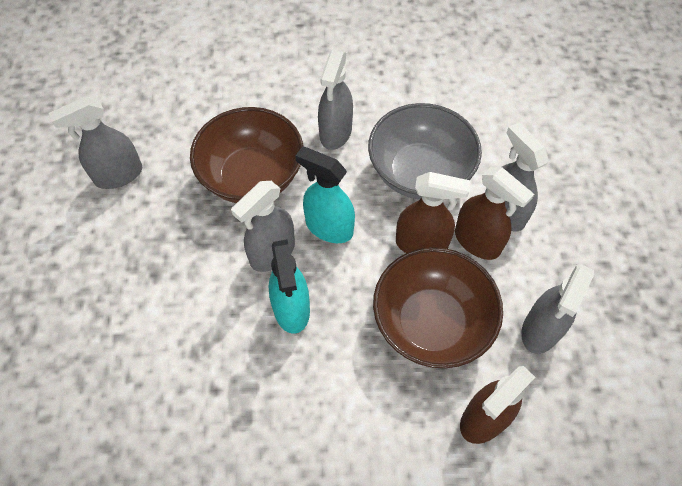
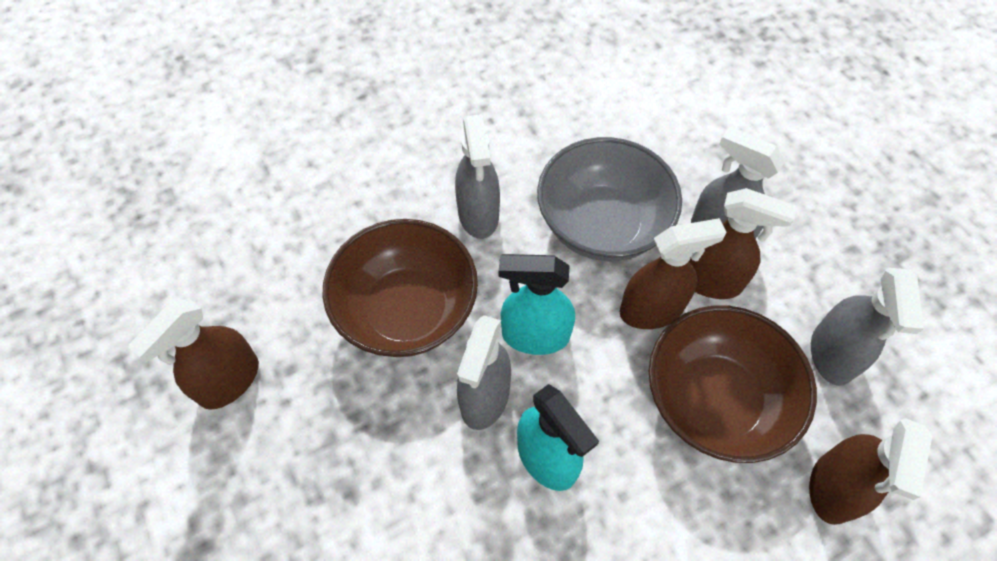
camera: 25 degrees left, 0 degrees up
(118, 175) = (229, 381): grey spray bottle -> brown spray bottle

